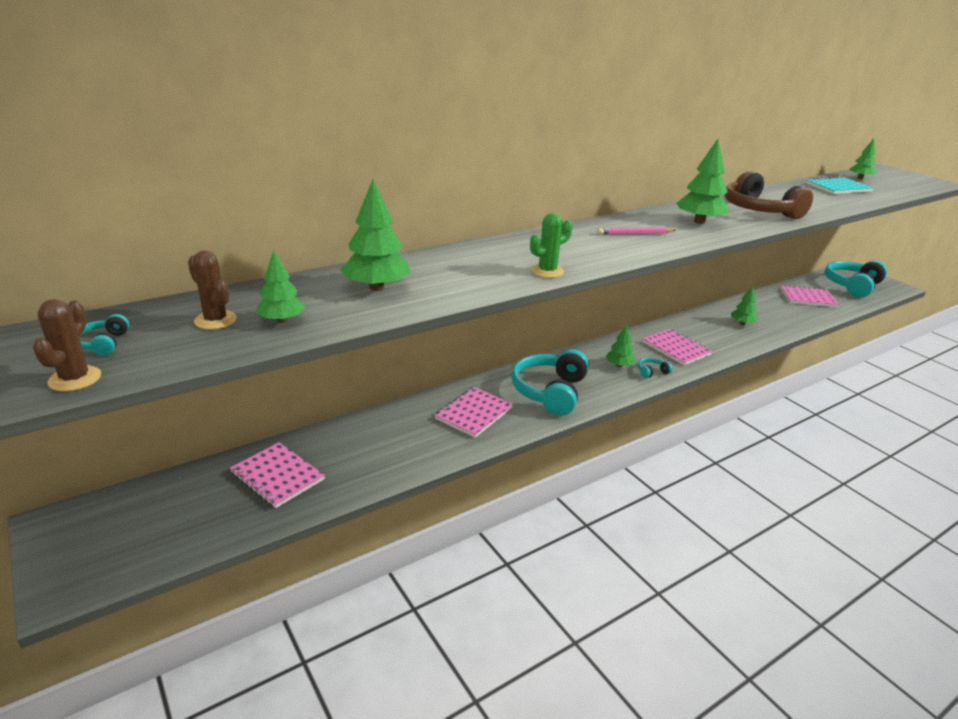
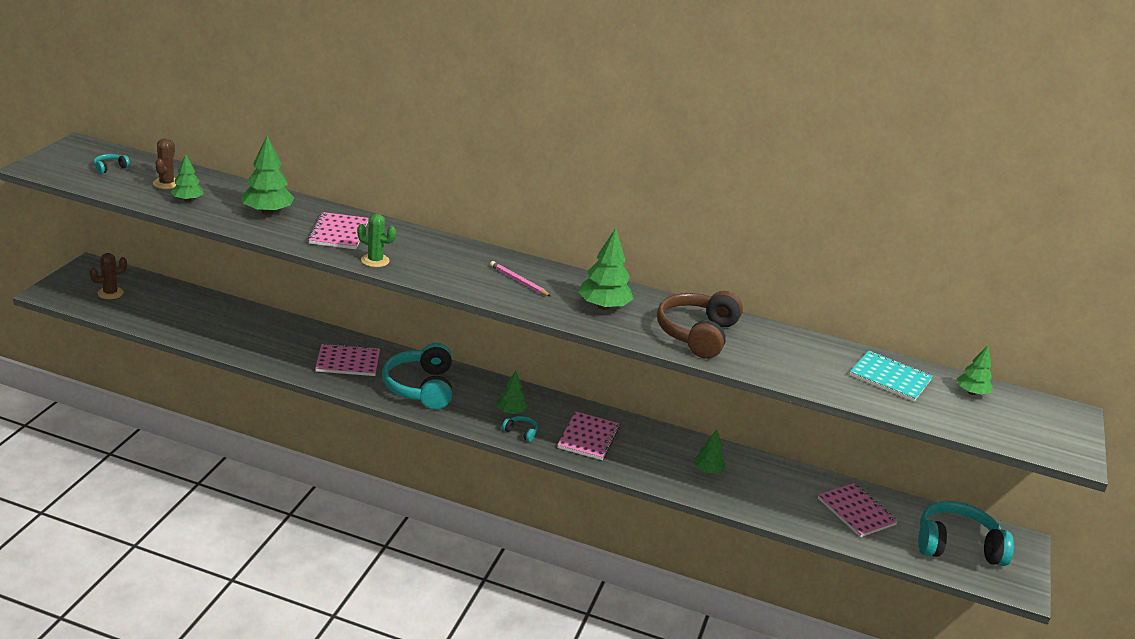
camera: 50 degrees right, 0 degrees up
(75, 379) = (71, 176): brown cactus -> brown cactus (110, 293)
(277, 476) = (195, 314): pink notebook -> pink notebook (338, 233)
(550, 392) = (421, 387): turquoise headphones -> turquoise headphones turned 75 degrees counterclockwise

